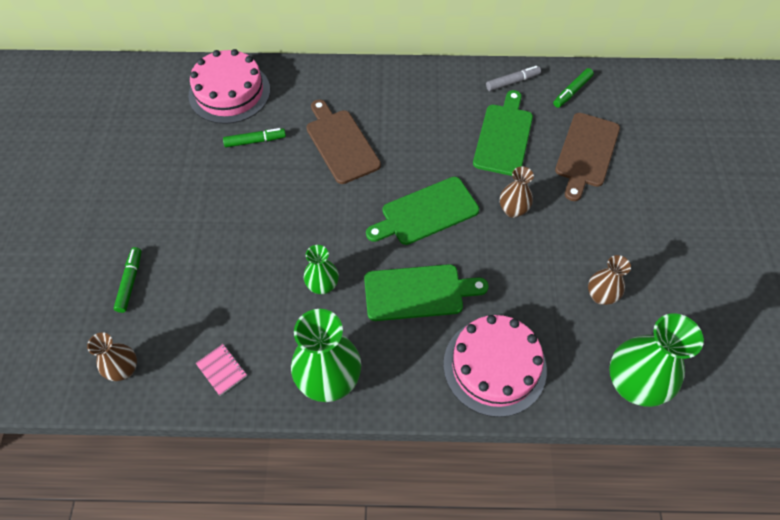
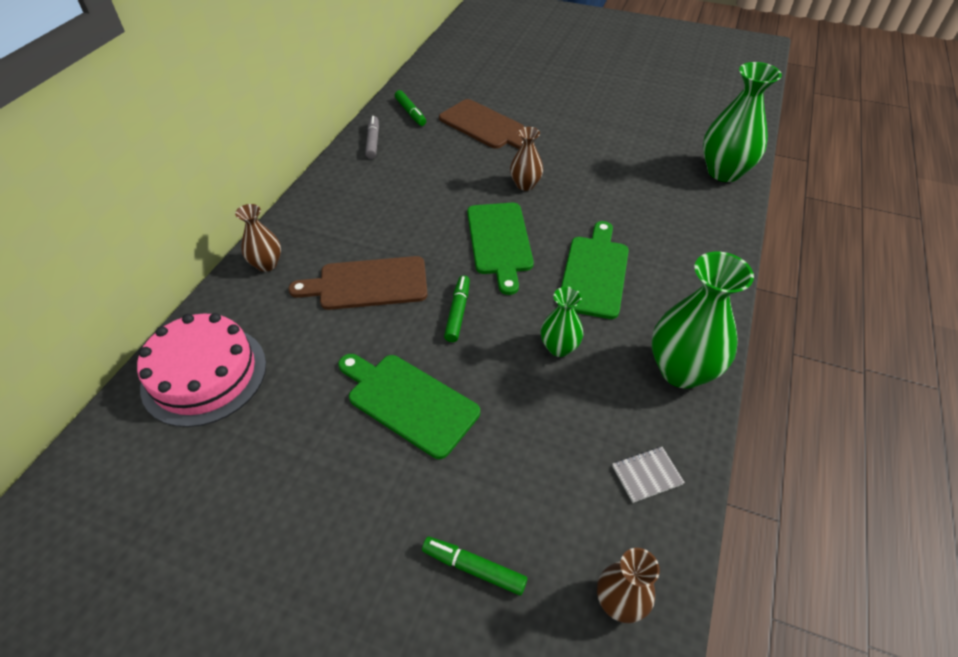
camera: 70 degrees left, 10 degrees down
(222, 370) = (647, 475): pink notebook -> grey notebook
(255, 141) = (310, 364): green marker -> green marker (458, 312)
(494, 366) = (691, 244): pink cake -> none
(504, 136) = (436, 166): green cutting board -> green cutting board (408, 402)
(600, 296) = (636, 163): brown vase -> brown vase (267, 264)

